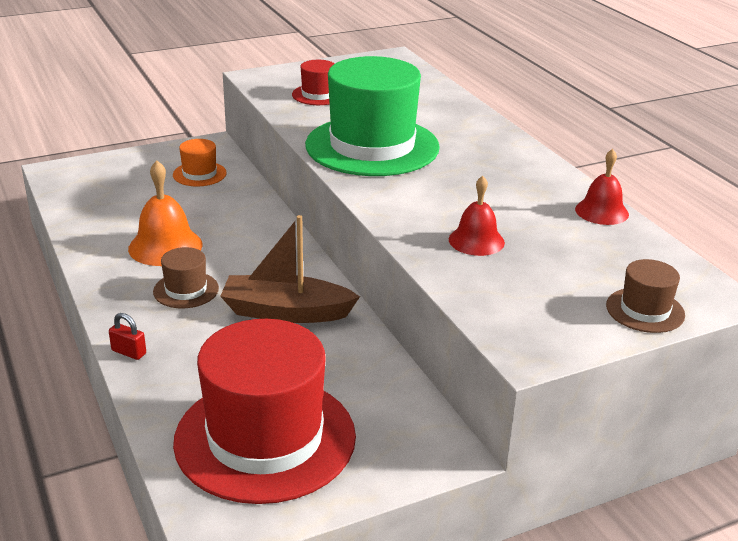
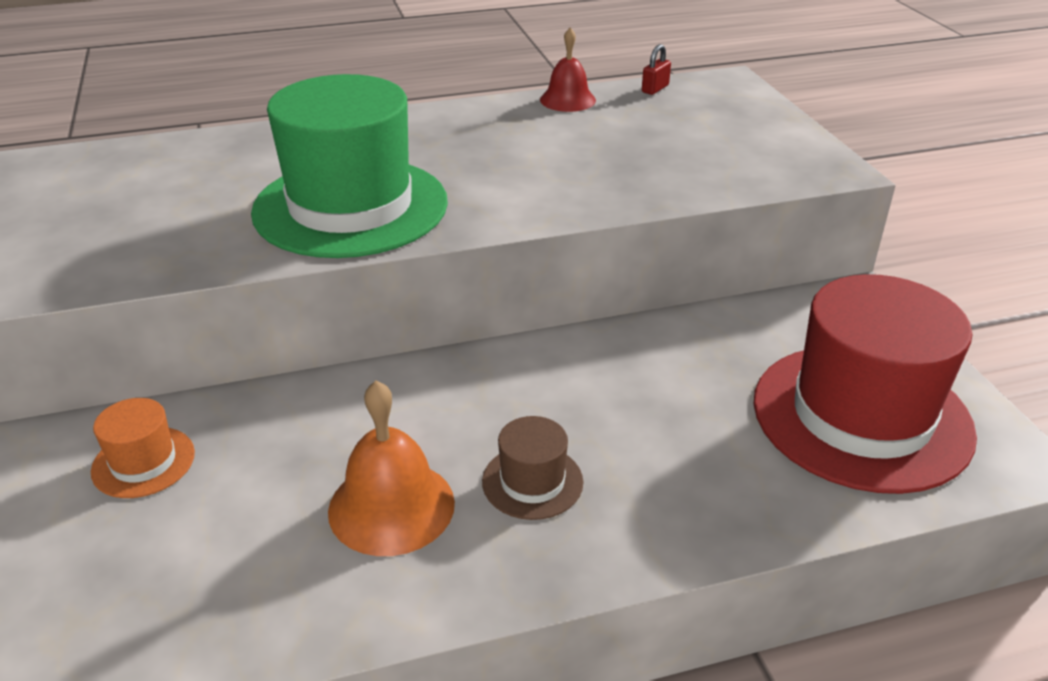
camera: 80 degrees left, 5 degrees up
(129, 352) = (694, 545): red padlock -> red padlock (655, 89)
(286, 312) = (602, 385): brown boat -> none
(318, 95) = (134, 235): red hat -> none
(476, 241) = (623, 168): red bell -> none
(645, 310) = (754, 111): brown hat -> none

